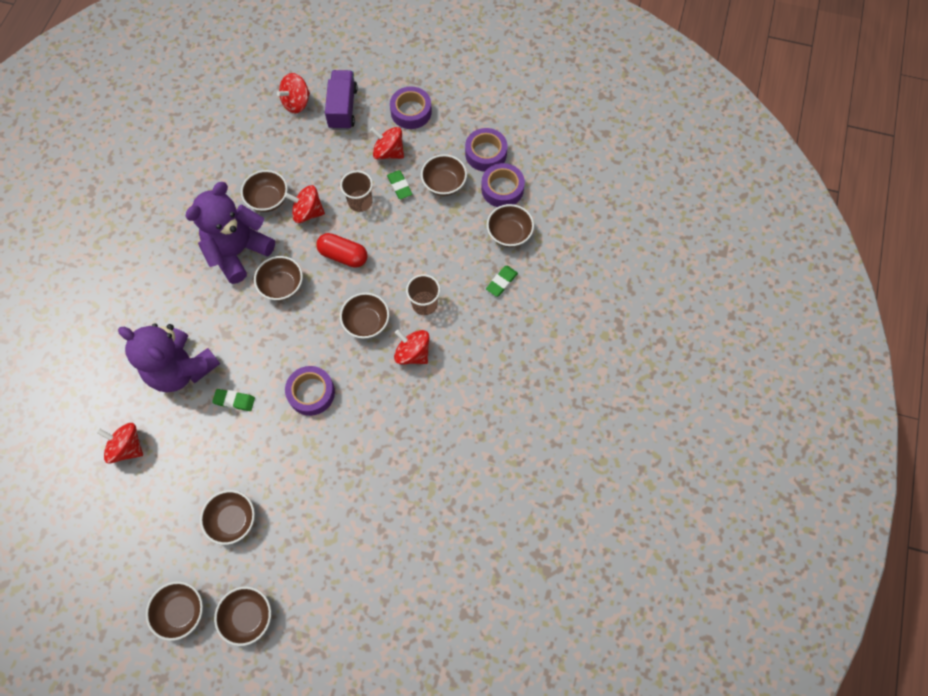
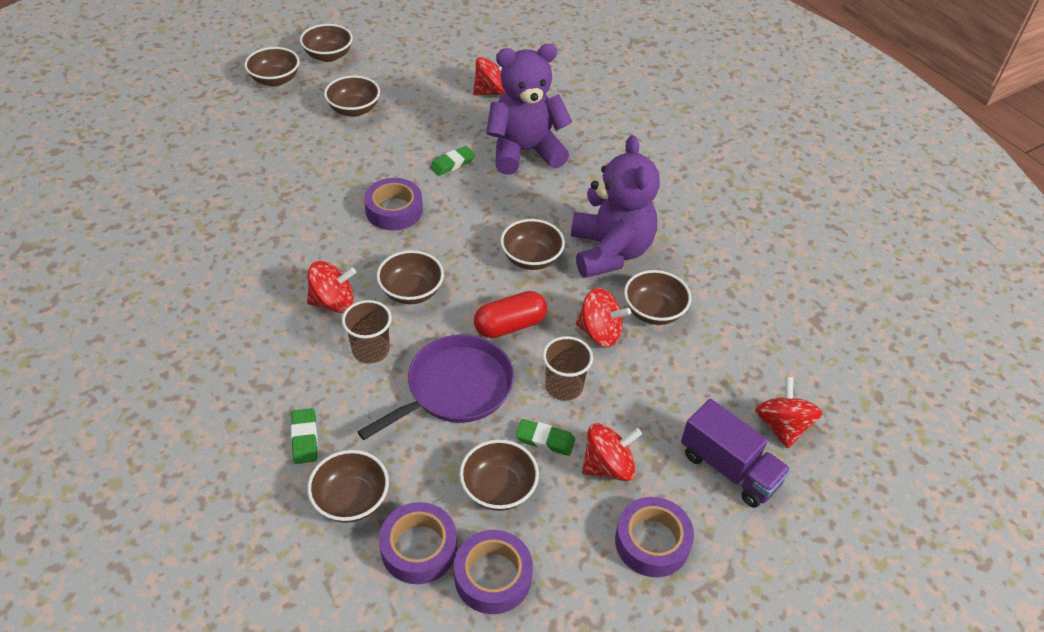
camera: 130 degrees right, 20 degrees down
(308, 212) = (600, 332): red spinning top -> red spinning top turned 60 degrees clockwise
(408, 246) = (455, 388): none -> purple pan

